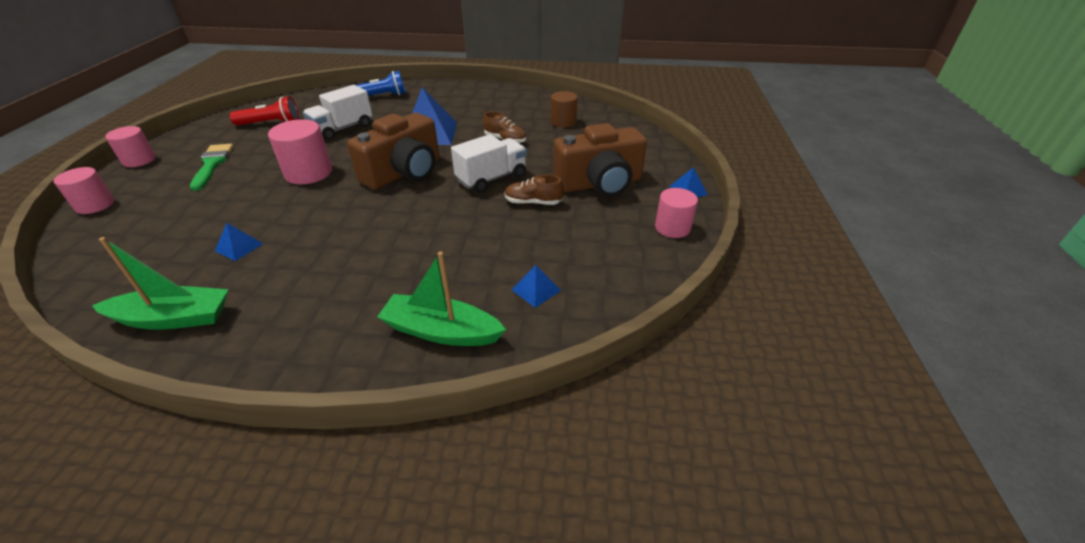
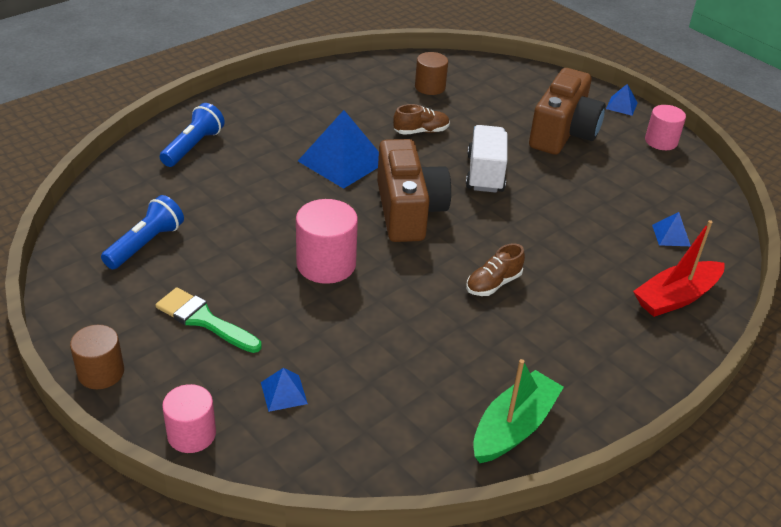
camera: 50 degrees left, 0 degrees up
(139, 160) = (101, 372): pink cylinder -> brown cylinder
(239, 247) = (430, 355): blue pyramid -> blue pyramid (284, 393)
(271, 123) = (146, 244): red flashlight -> blue flashlight
(342, 129) = (245, 204): white truck -> none
(441, 331) = (676, 297): green boat -> red boat
(533, 202) = (552, 176): brown shoe -> brown shoe (493, 284)

